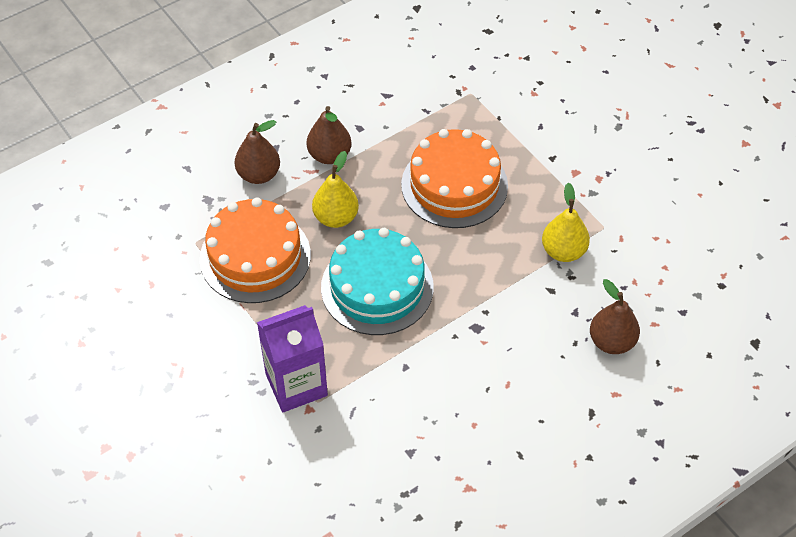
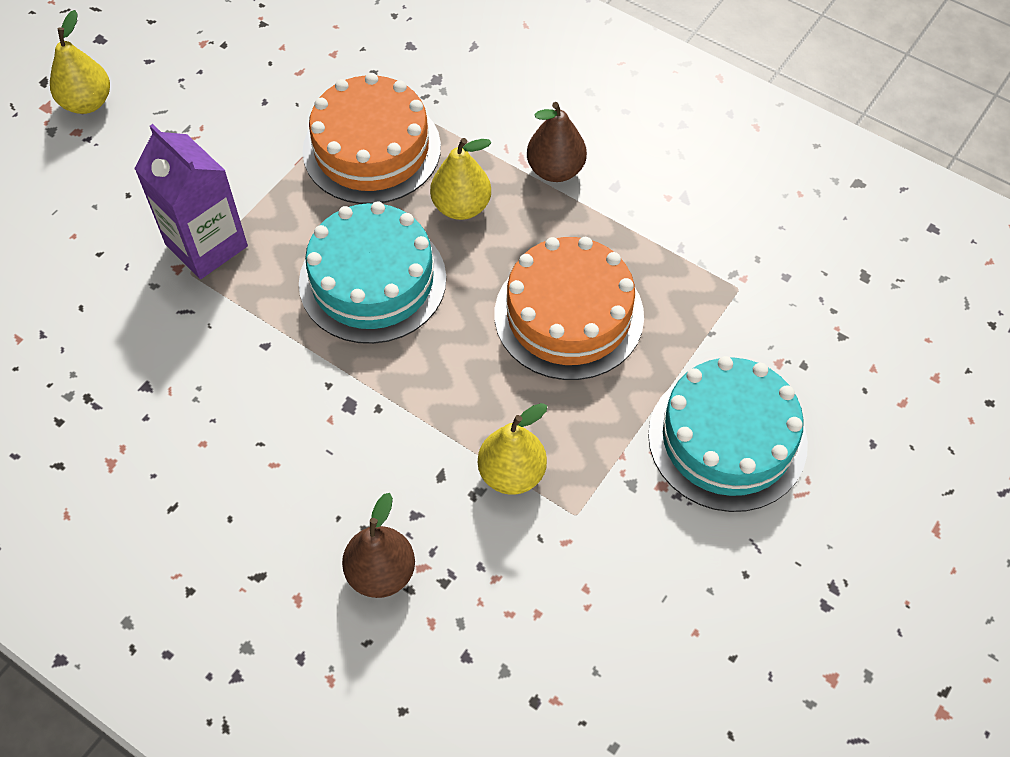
camera: 70 degrees right, 5 degrees up
(102, 441) = (87, 103): none -> yellow pear
(259, 174) = (493, 112): brown pear -> none
(578, 136) = (727, 439): none -> turquoise cake

